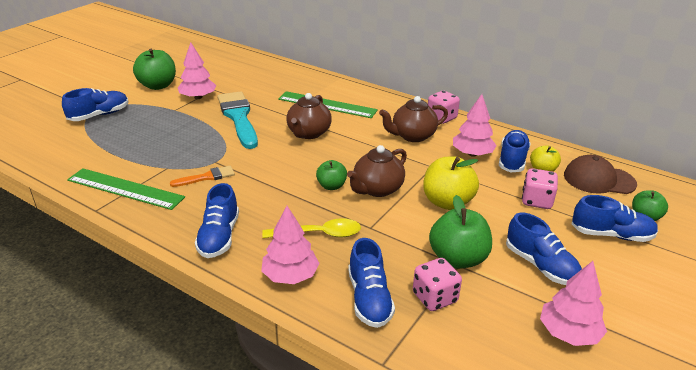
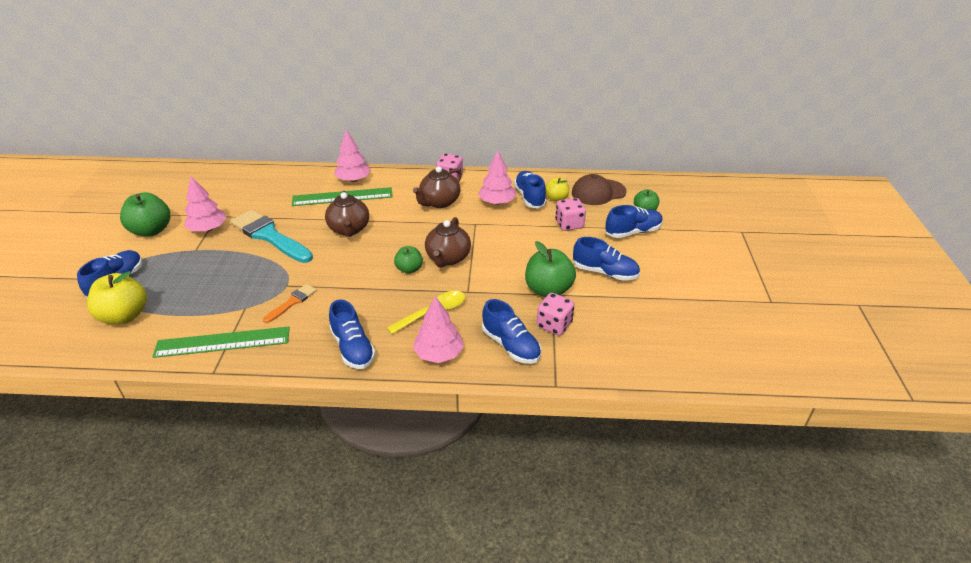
camera: 30 degrees left, 5 degrees up
(447, 202) = (508, 249): yellow apple -> yellow apple (125, 316)
(569, 333) = (652, 311): pink tree -> pink tree (353, 180)

